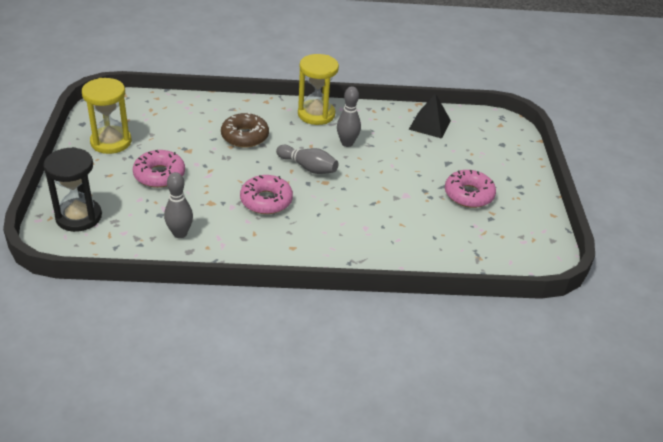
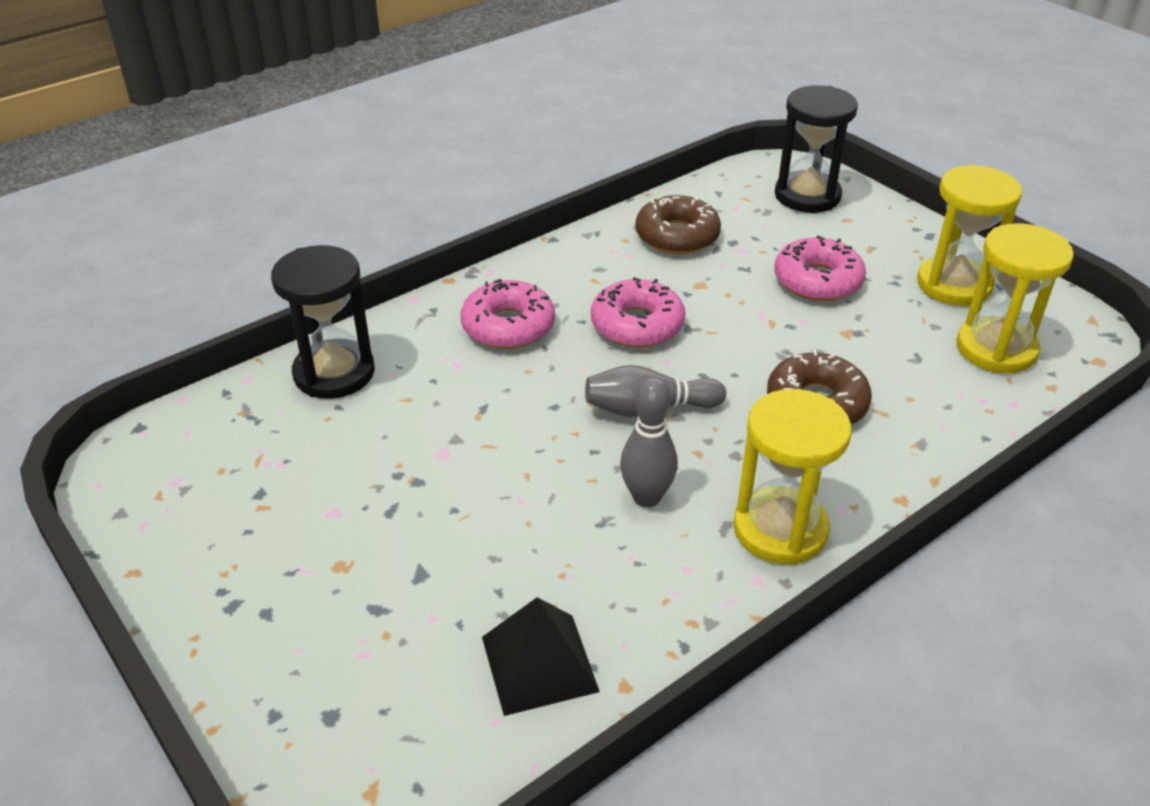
camera: 145 degrees right, 0 degrees up
(148, 116) = (996, 349): none -> yellow hourglass
(180, 233) = (677, 236): grey bowling pin -> brown donut
(425, 254) = (334, 373): none -> black hourglass
(468, 195) = (329, 520): pink donut -> pink donut (508, 326)

